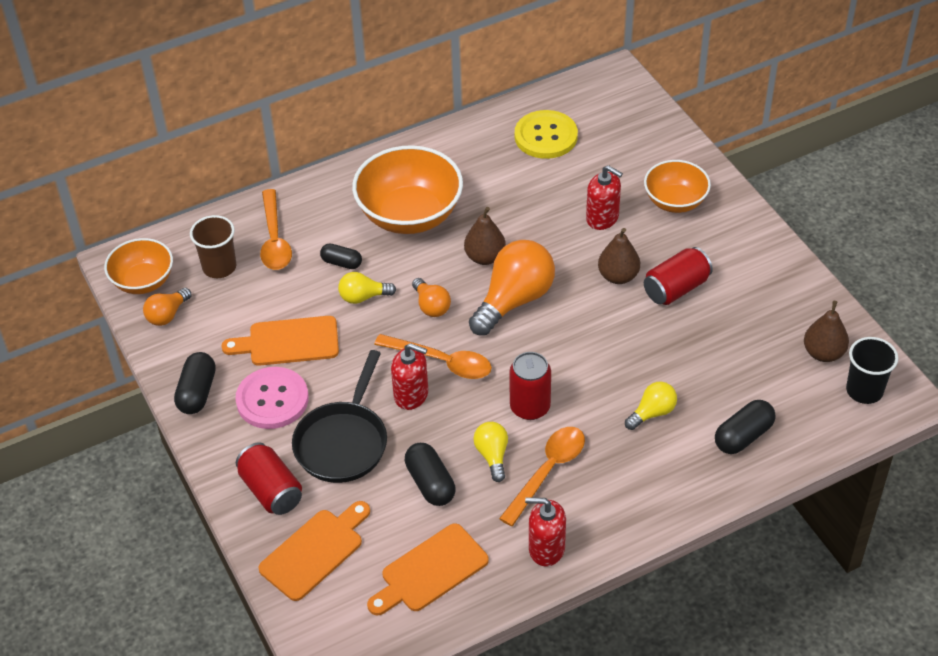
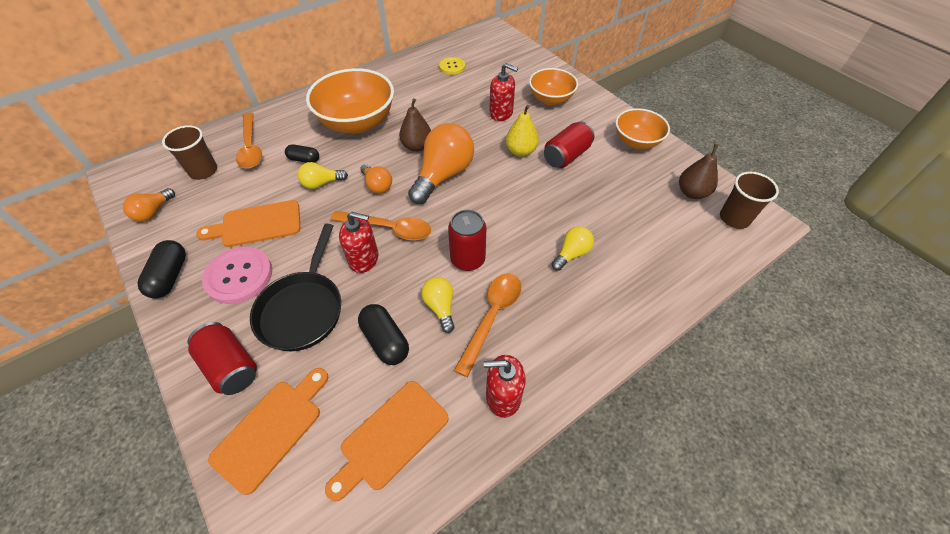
camera: 10 degrees left, 5 degrees up
(143, 281) = (137, 187): orange bowl -> orange bowl (636, 142)
(546, 136) = (452, 67): yellow button -> yellow button, size x0.58
(618, 276) = (520, 151): brown pear -> yellow pear
(743, 436) = (652, 266): black capsule -> none
(864, 390) = (734, 218): black cup -> brown cup

